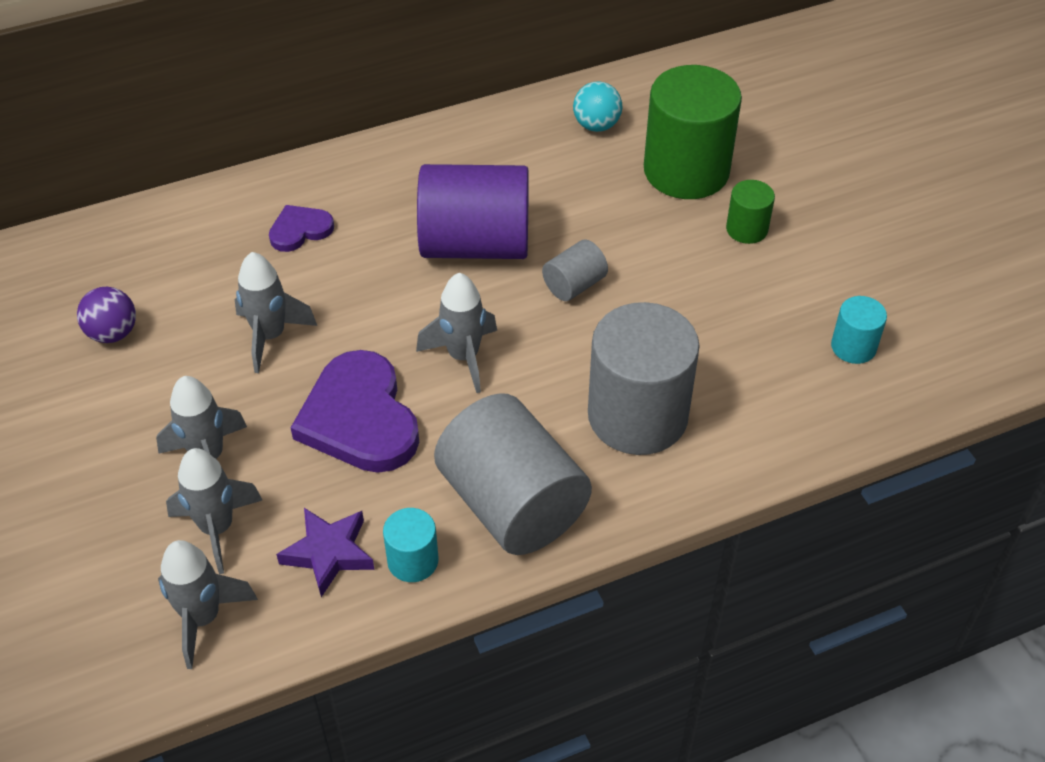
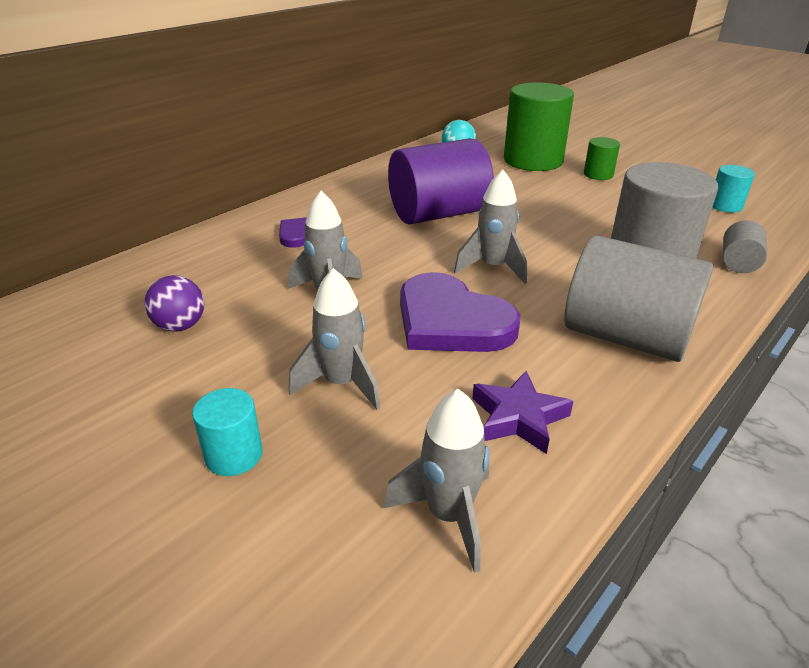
camera: 25 degrees left, 15 degrees down
(217, 528) = (396, 434): grey rocket -> none
(413, 561) = (595, 398): turquoise cylinder -> turquoise cylinder (234, 455)
(574, 285) = (526, 217): grey cylinder -> grey cylinder (738, 263)

